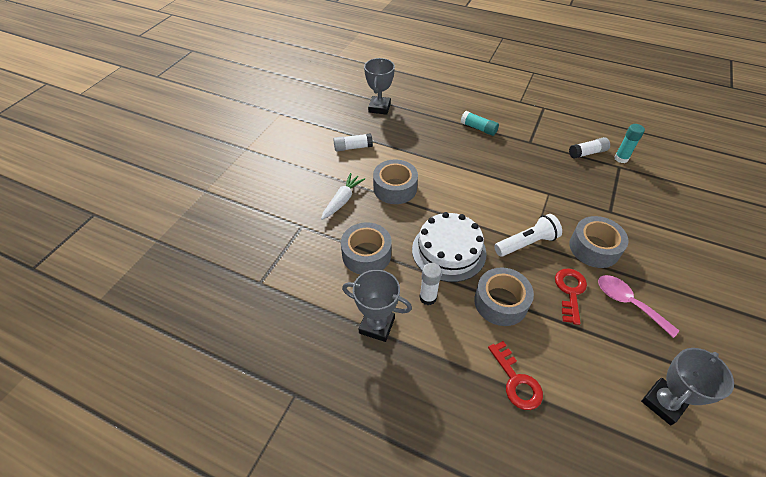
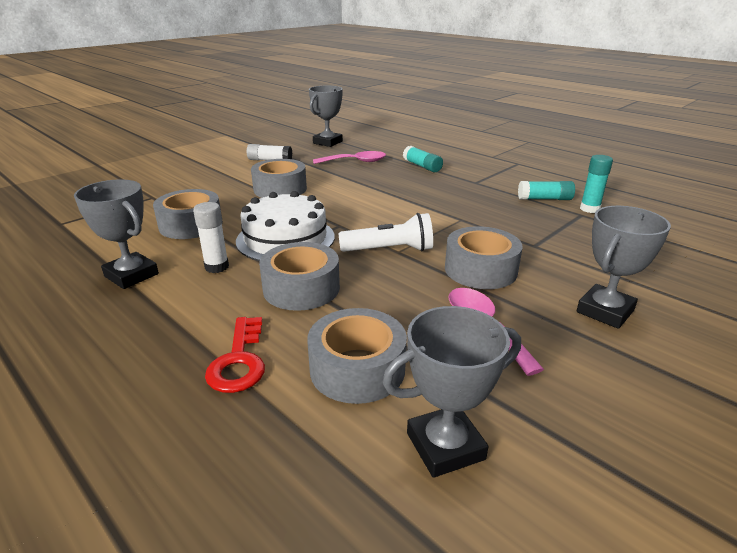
camera: 20 degrees right, 20 degrees down
(342, 200) = (215, 188): white carrot -> none
(423, 133) = (355, 162): none -> pink spoon
(570, 291) = (406, 299): red key -> none
(585, 363) = (357, 369): none -> grey tape
(587, 153) = (544, 199): white glue stick -> turquoise glue stick
(681, 267) = (605, 311): none -> grey trophy

